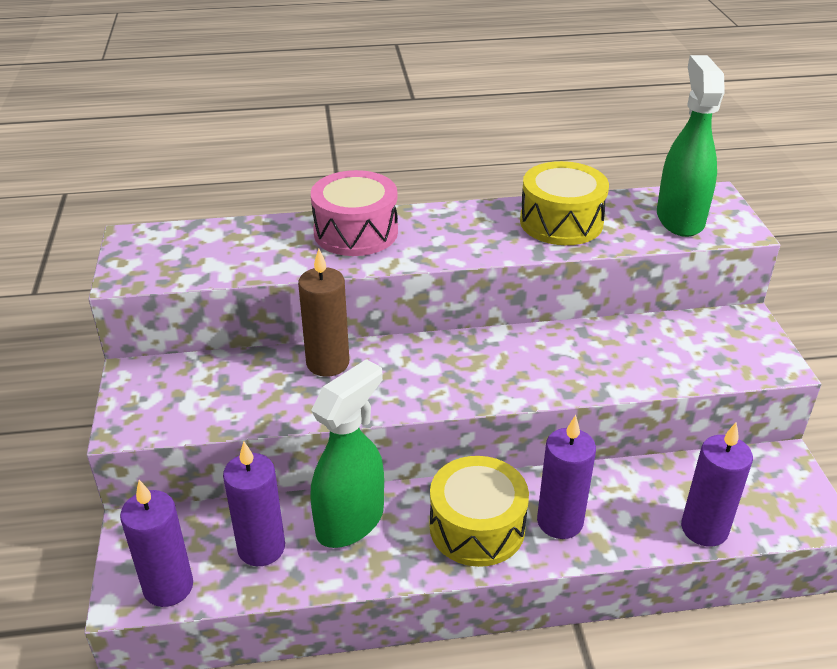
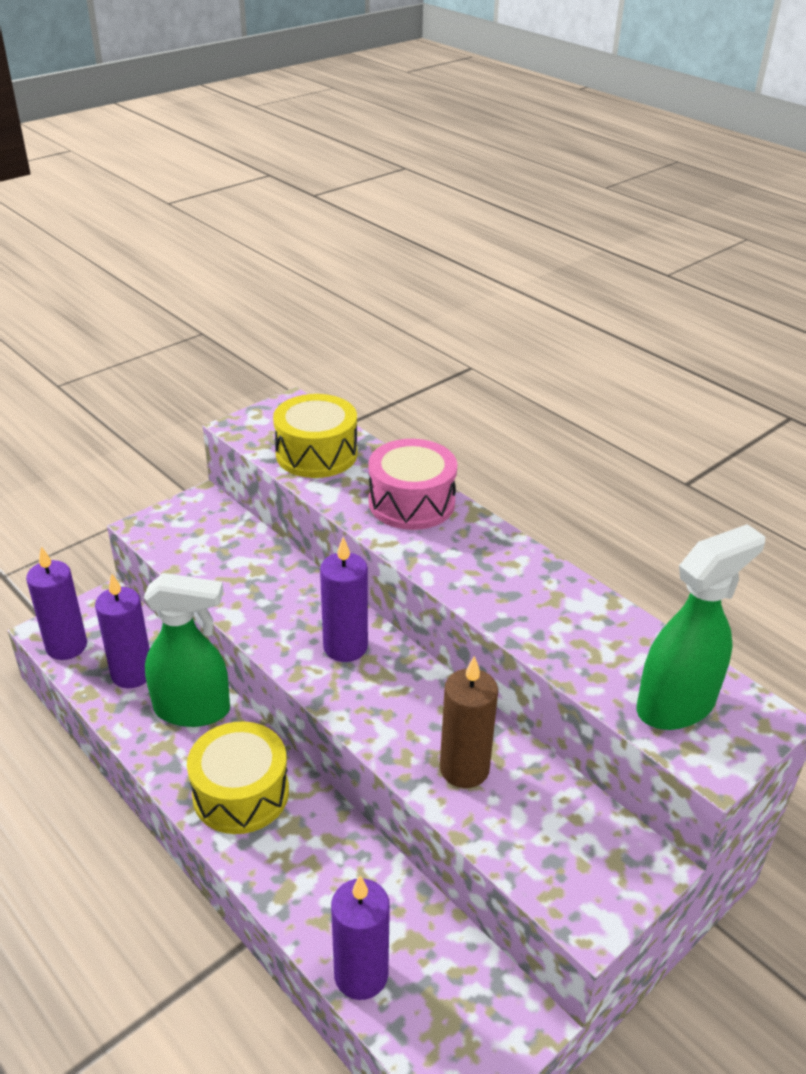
camera: 55 degrees right, 0 degrees up
(328, 363) = (297, 588): brown candle -> brown candle (464, 769)
(560, 521) = (288, 850): purple candle -> purple candle (345, 647)
(561, 222) = (567, 618): yellow drum -> yellow drum (316, 454)

